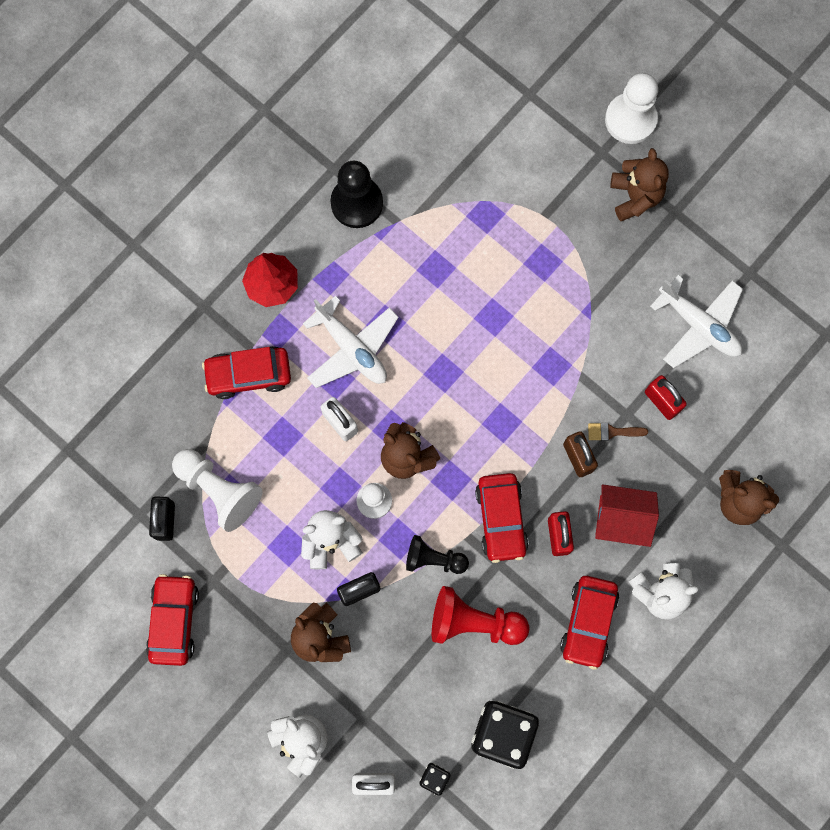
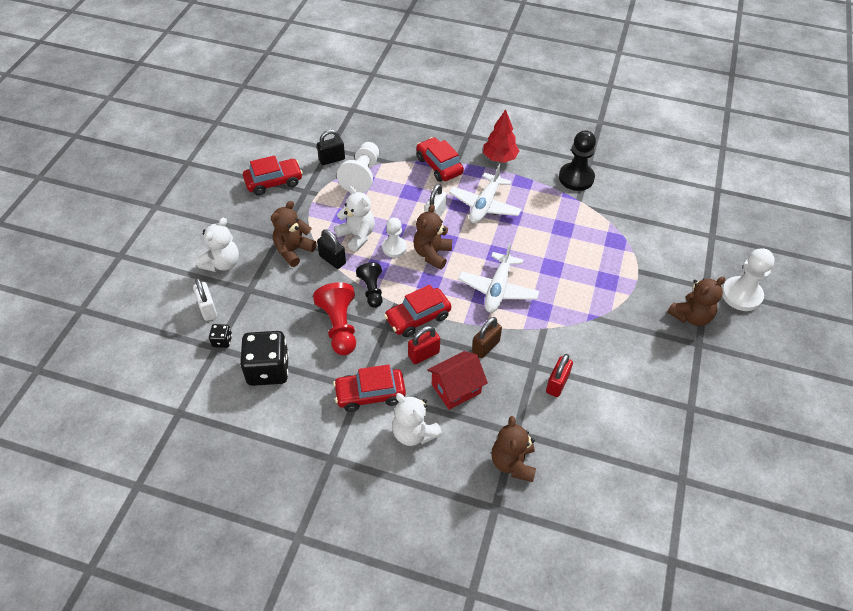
camera: 65 degrees right, 25 degrees down
(612, 432) = (516, 361): brown brush -> none
(621, 519) = (456, 388): red house -> red house turned 75 degrees clockwise
(698, 325) = (628, 388): white plane -> white plane (498, 289)

